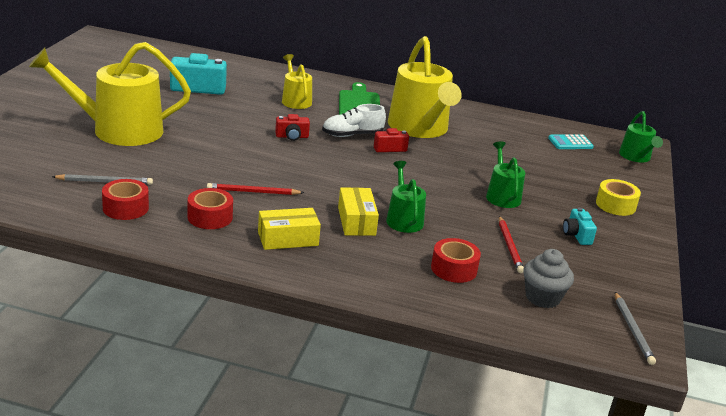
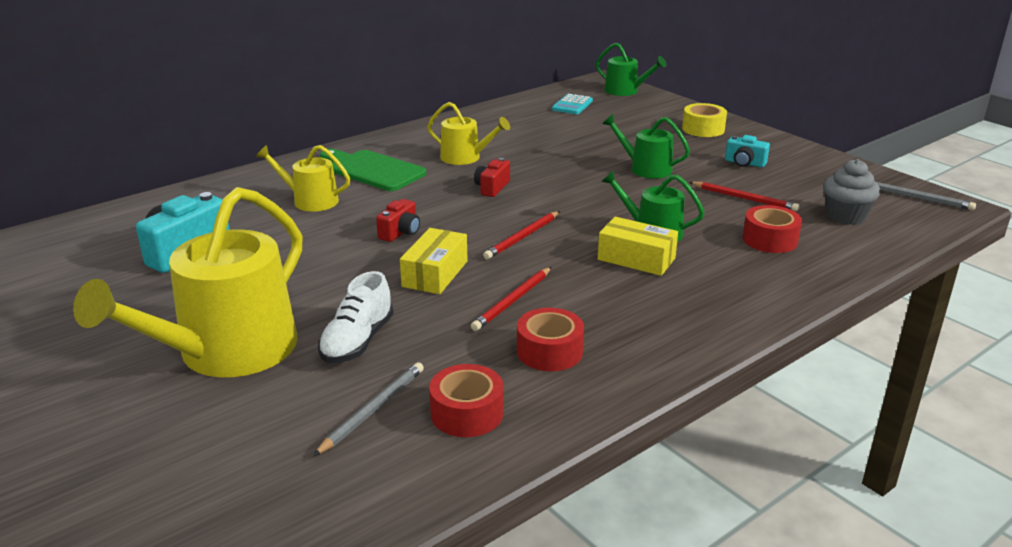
camera: 50 degrees left, 0 degrees up
(288, 239) = (643, 313): yellow box -> yellow box (435, 274)
(335, 175) = (522, 237): none -> red pencil
(352, 135) = (438, 197): white shoe -> white shoe (357, 341)
(420, 128) = (465, 158): yellow watering can -> yellow watering can, size x0.51

